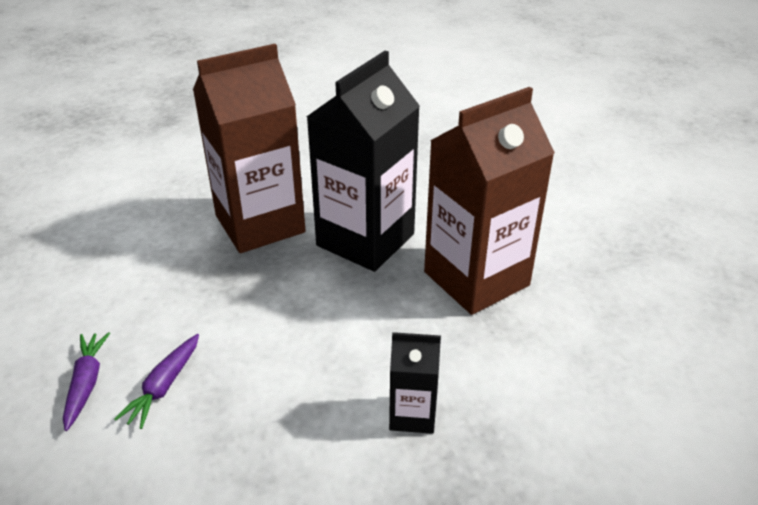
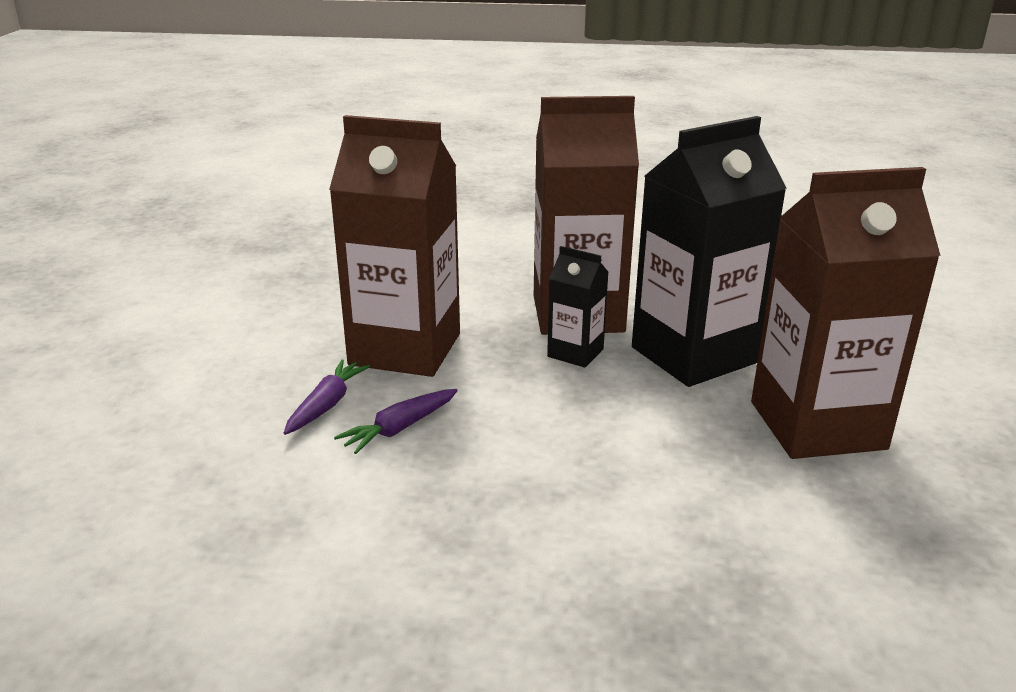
camera: 25 degrees right, 10 degrees down
(129, 302) = (405, 349): none -> brown carton
(412, 414) = (662, 534): black carton -> black carton (575, 353)

